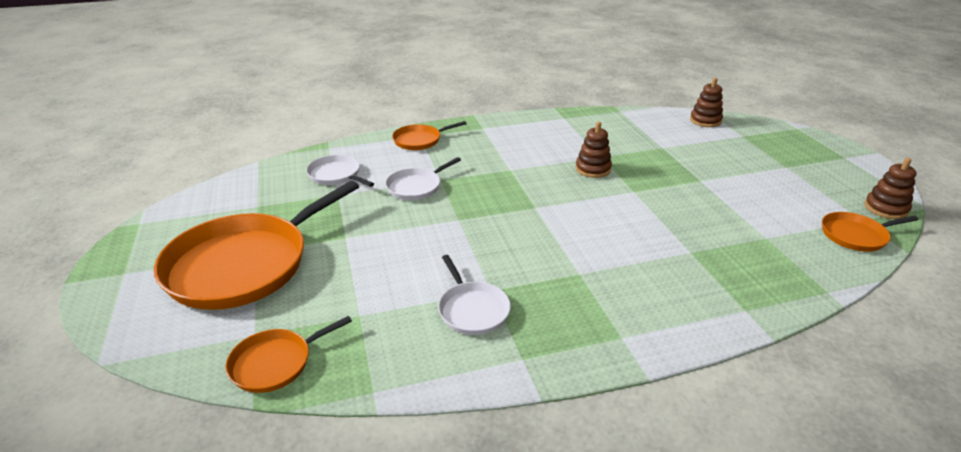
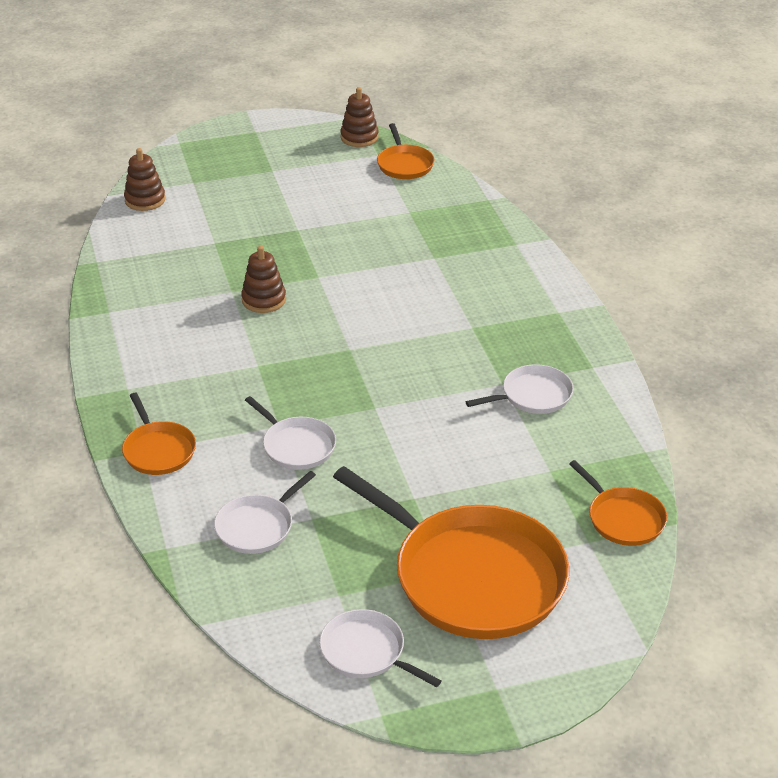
camera: 90 degrees left, 5 degrees up
(198, 217) = (366, 652): none -> white pan

